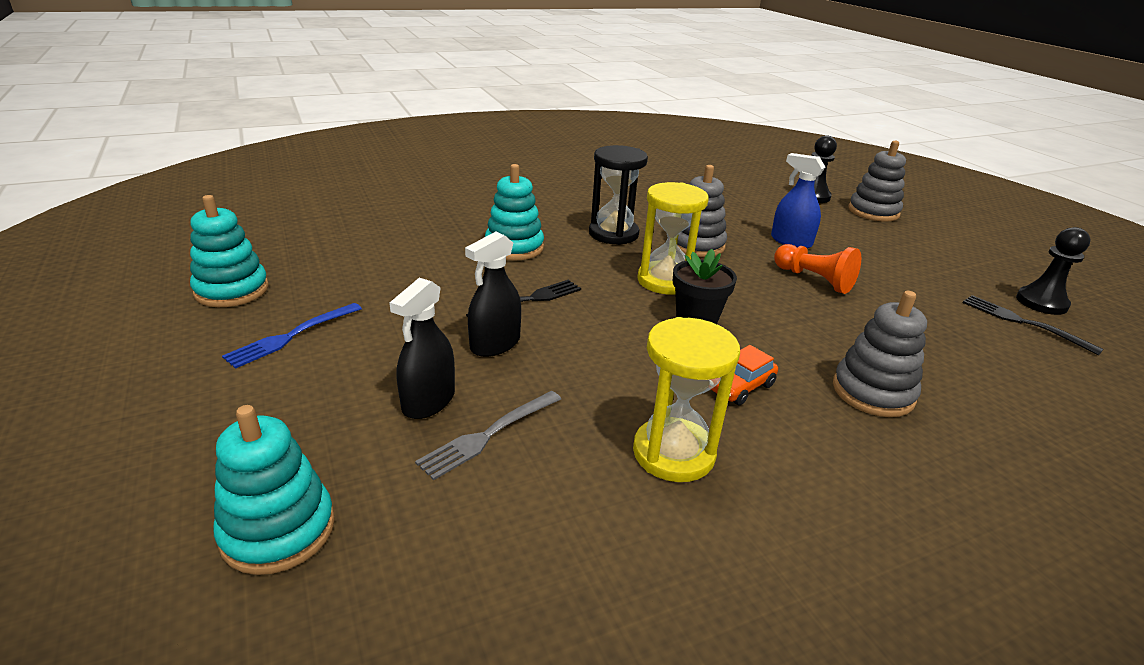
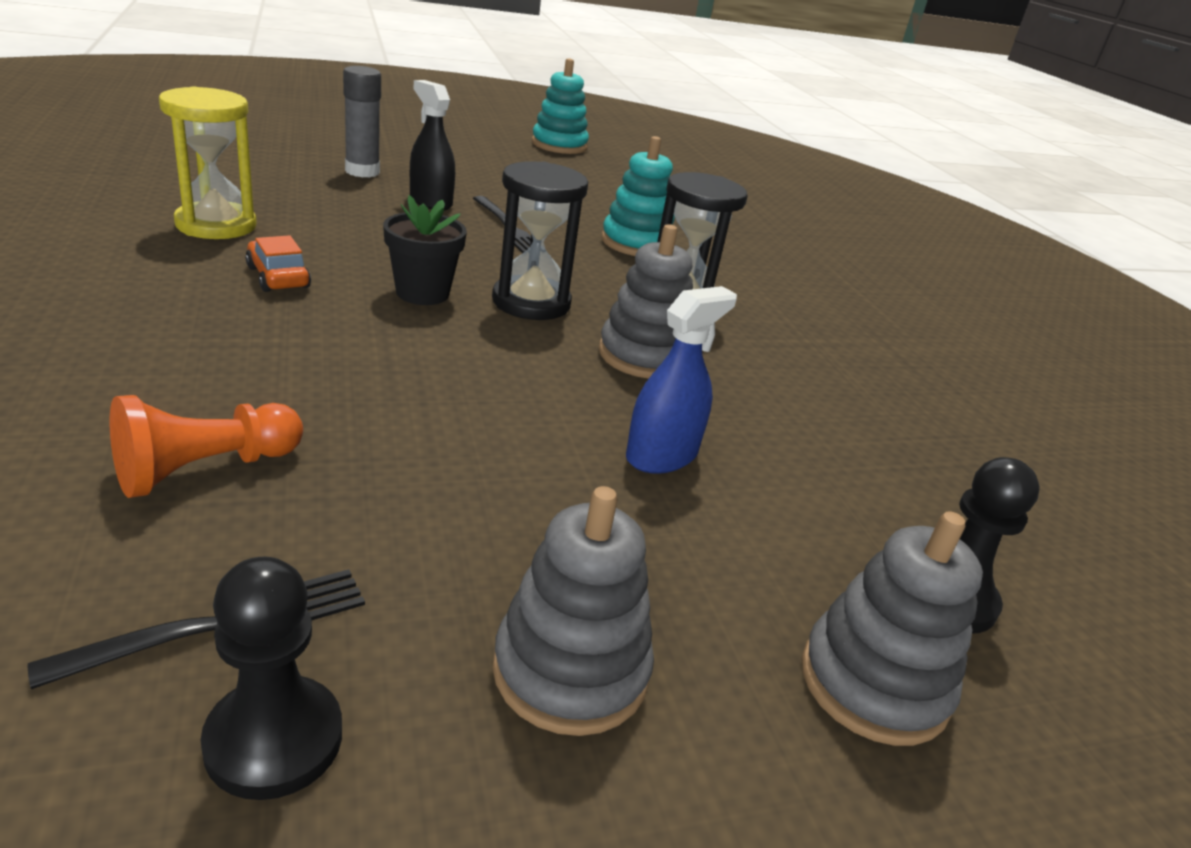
camera: 95 degrees right, 0 degrees up
(278, 530) = (267, 130): turquoise stacking toy -> none
(291, 336) = (479, 151): blue fork -> none
(428, 401) = (362, 171): black spray bottle -> grey glue stick
(488, 435) = (303, 179): grey fork -> none
(665, 281) = (531, 302): yellow hourglass -> black hourglass
(814, 280) = (502, 421): orange pawn -> orange pawn (204, 469)
(873, 392) = (195, 347): grey stacking toy -> grey stacking toy (570, 670)

